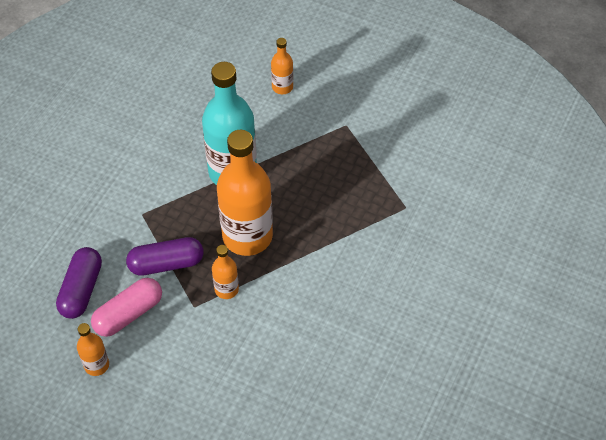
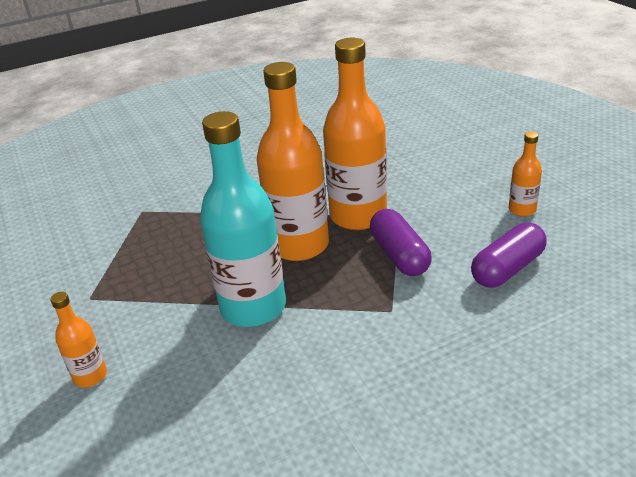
camera: 140 degrees left, 20 degrees down
(128, 314) = (467, 232): pink capsule -> none
(166, 264) = (399, 255): purple capsule -> purple capsule turned 45 degrees clockwise
(226, 289) = (358, 216): orange bottle -> orange bottle, size x2.15

